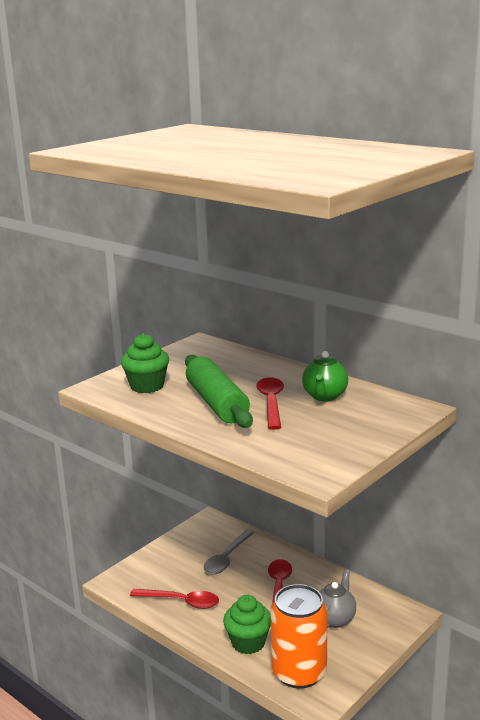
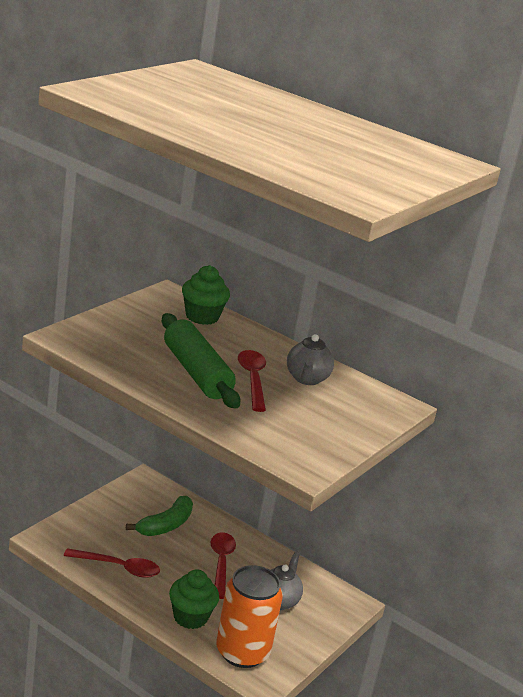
camera: 10 degrees left, 5 degrees up
(147, 386) = (119, 342): green cupcake -> green cupcake (202, 317)
(227, 558) = (165, 525): grey spoon -> green banana
(324, 396) = (306, 379): green teapot -> grey teapot

